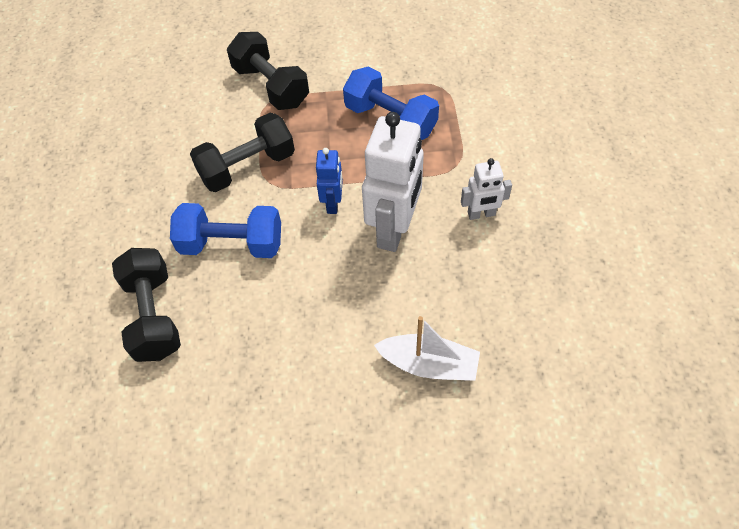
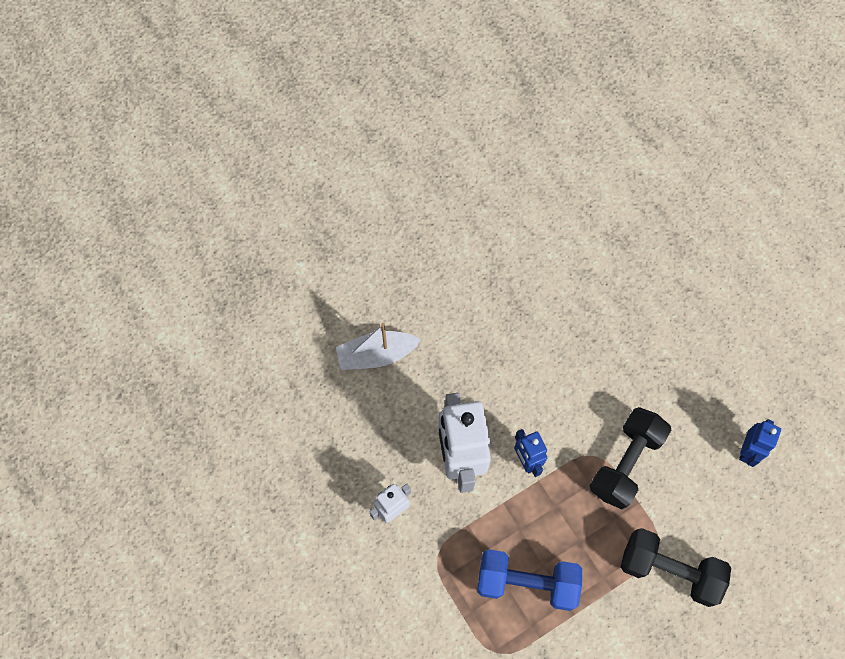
camera: 150 degrees right, 10 degrees up
(140, 135) = (747, 451): none -> blue robot
(153, 315) = (602, 297): black dumbbell -> none
(231, 244) = (586, 382): blue dumbbell -> none

